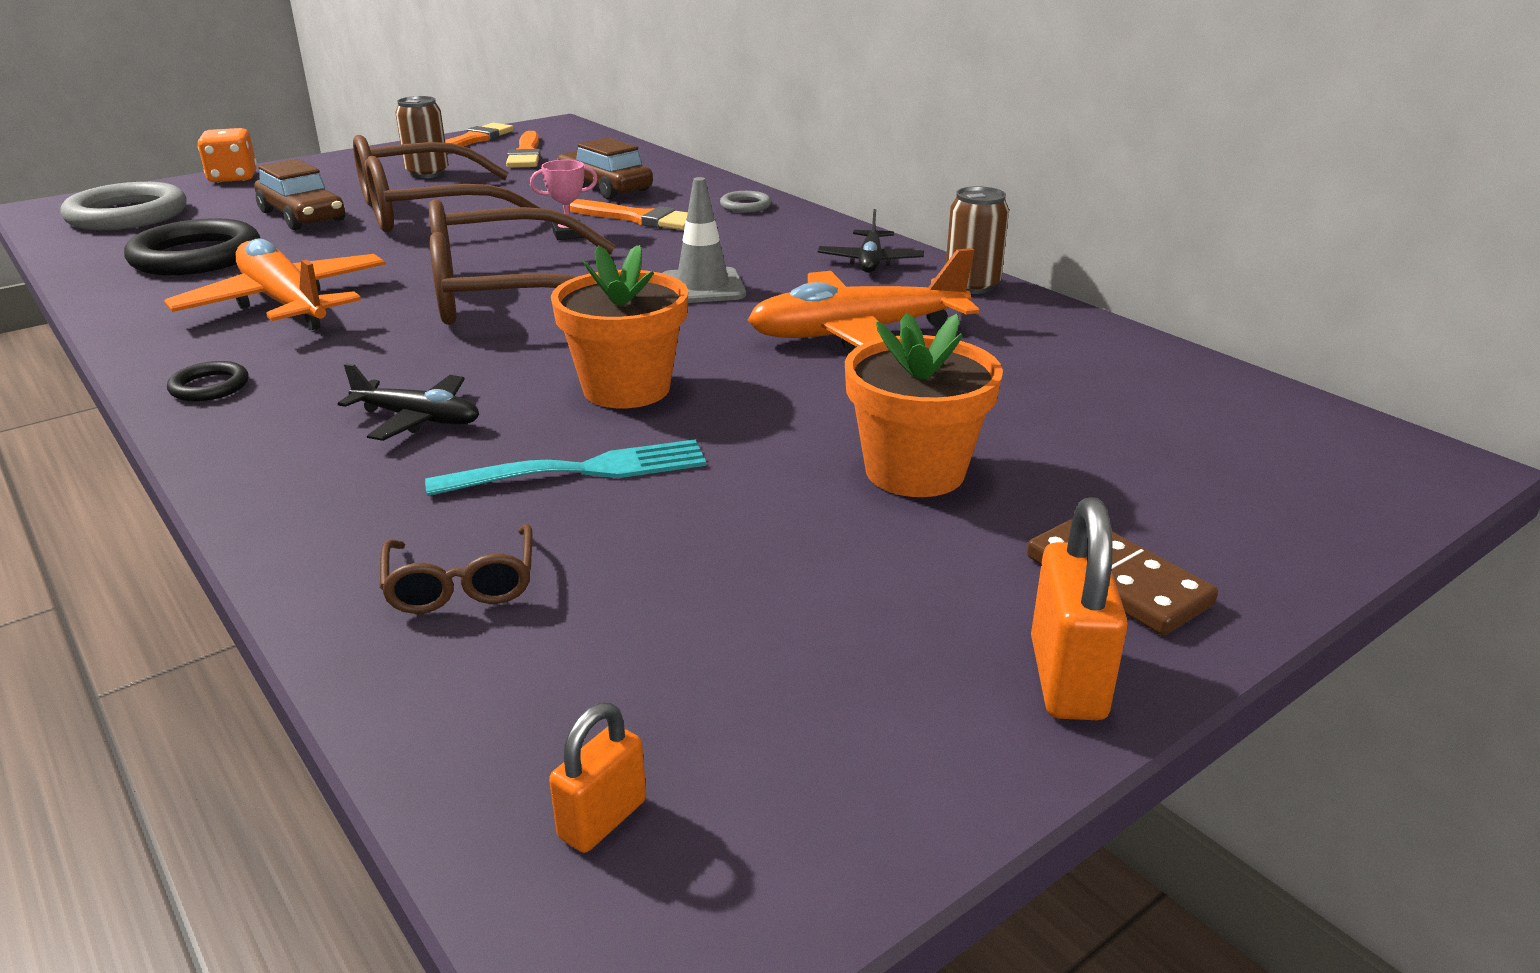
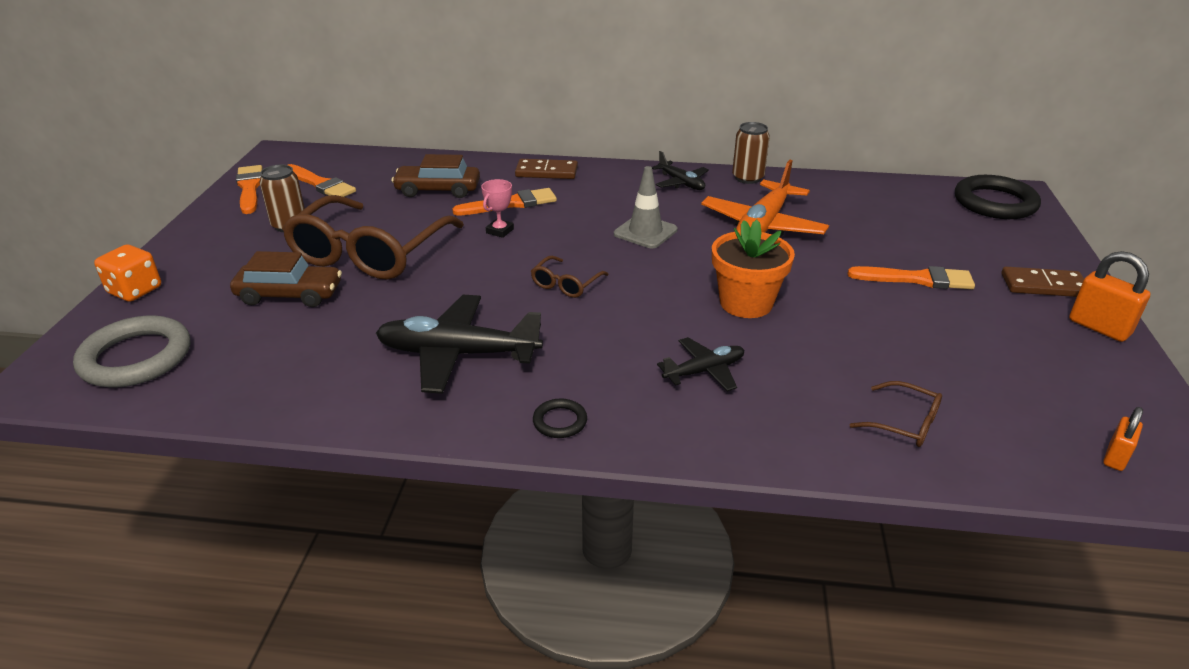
camera: 45 degrees left, 5 degrees up
(196, 257) = (299, 358): black ring -> black ring (995, 203)
(285, 303) = (457, 354): orange plane -> black plane
(505, 295) = (566, 284): brown glasses -> brown glasses, size x0.42
(580, 470) = (823, 351): turquoise fork -> none
(602, 819) = (1115, 457): orange padlock -> orange padlock turned 45 degrees clockwise
(745, 206) = (546, 172): grey ring -> brown domino
(915, 471) = (917, 279): orange flower pot -> orange brush

